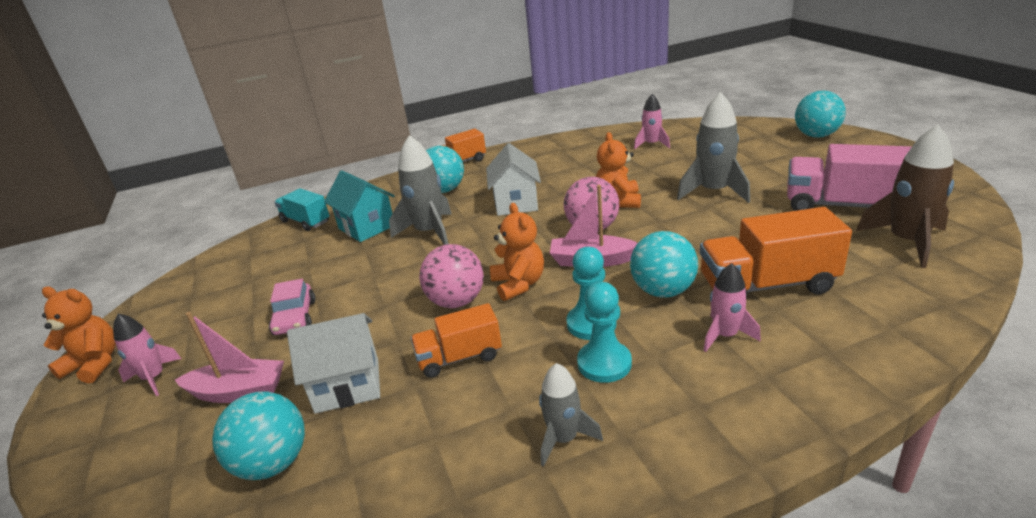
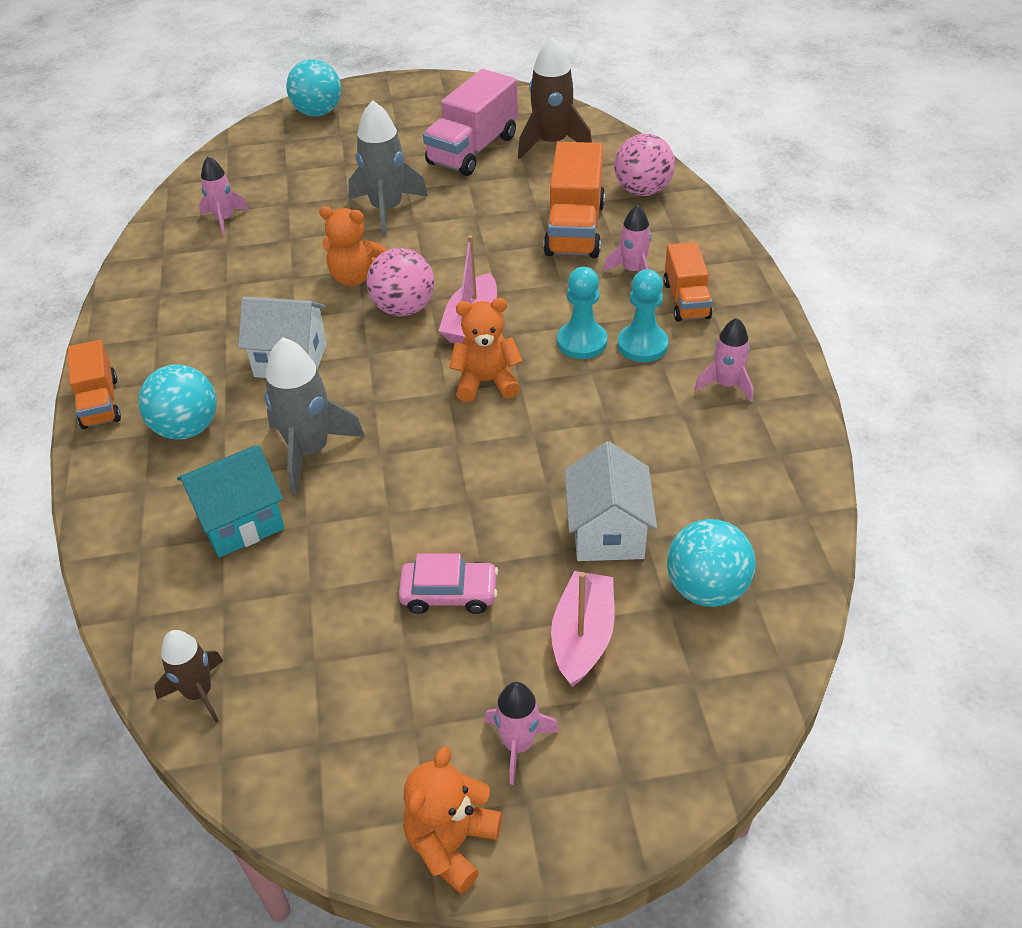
camera: 80 degrees left, 15 degrees up
(241, 250) = (199, 693): none -> brown rocket
(305, 221) = (157, 605): turquoise truck -> none
(456, 301) = (493, 435): pink ball -> pink ball (642, 191)
(459, 357) = (596, 440): orange truck -> orange truck (686, 300)
(564, 439) = (726, 385): grey rocket -> pink rocket
(663, 291) = (552, 287): turquoise ball -> none

